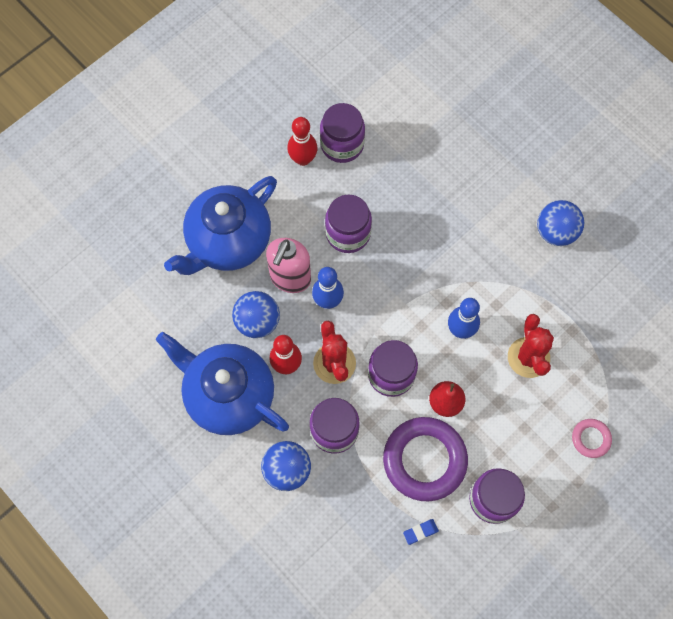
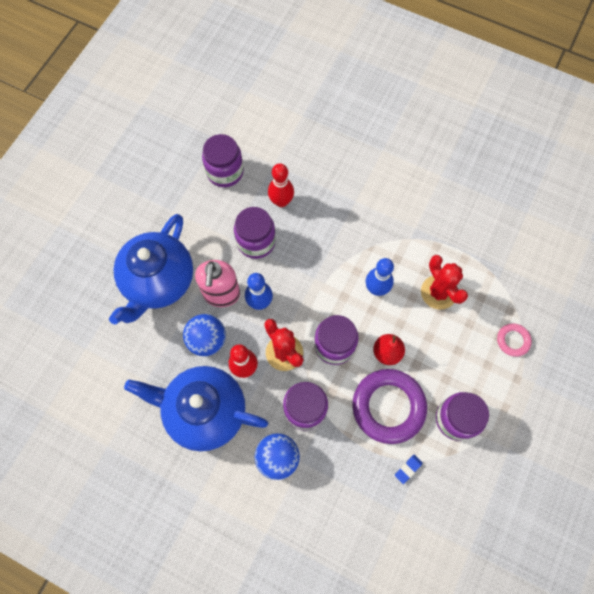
camera: 20 degrees left, 0 degrees up
(303, 159) = (197, 193): red bowling pin -> red bowling pin (281, 201)
(555, 232) = (420, 185): blue ball -> none

